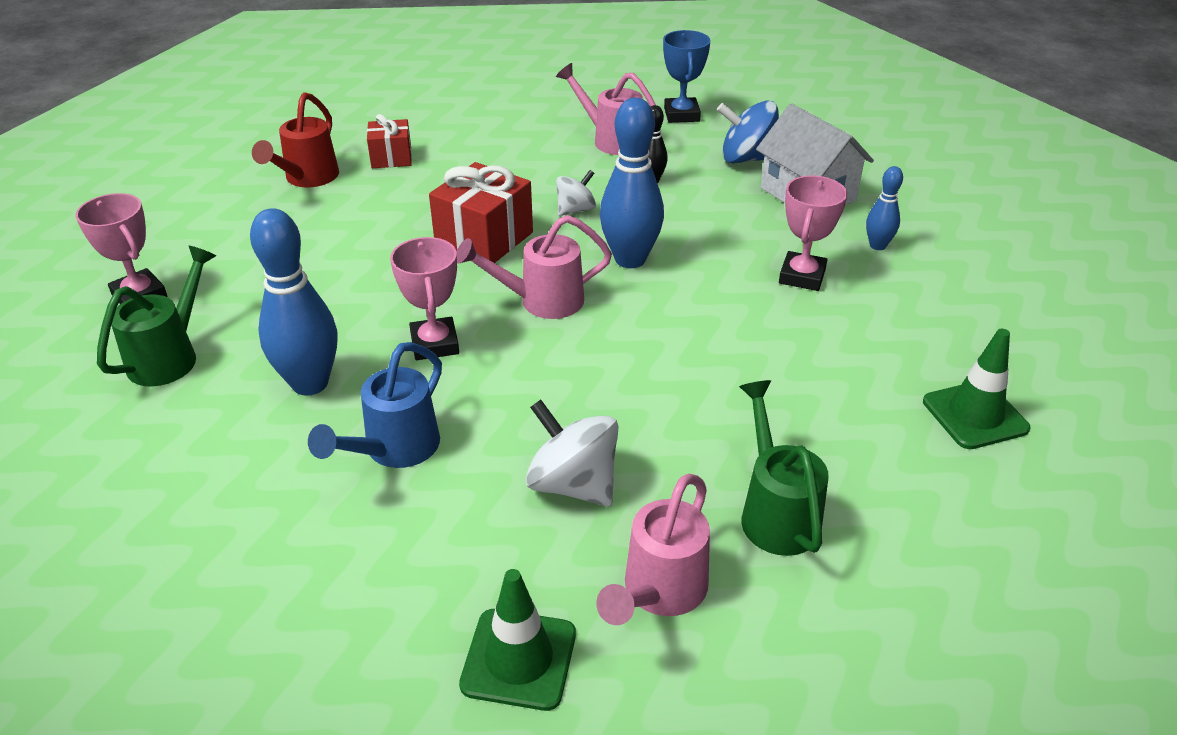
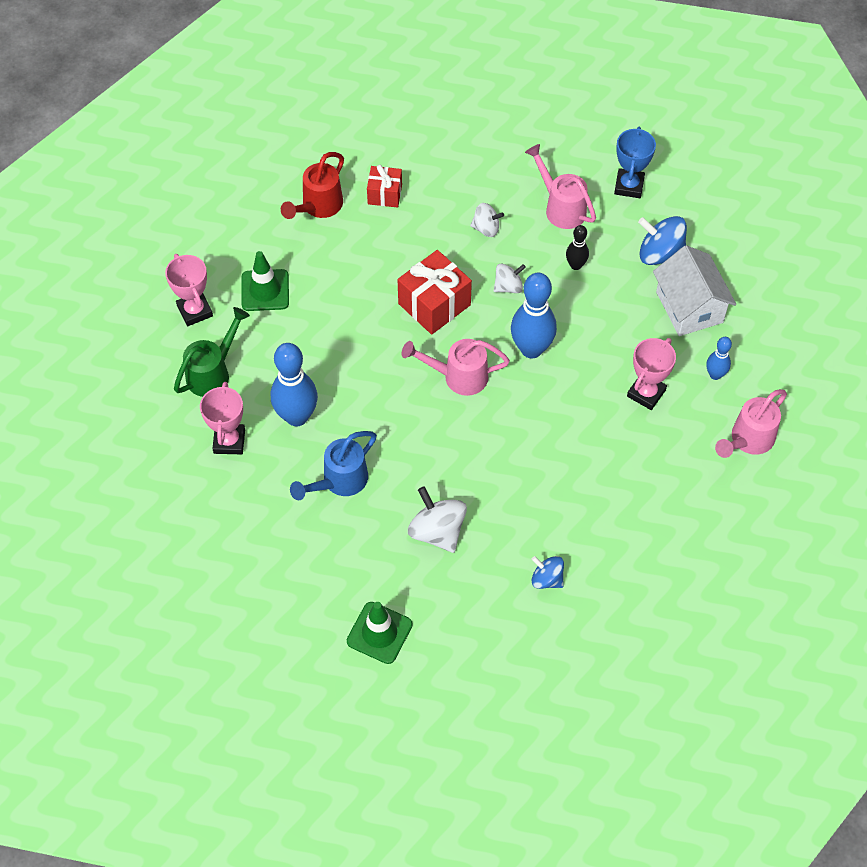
camera: 15 degrees right, 20 degrees up
(434, 344) = (379, 400): pink trophy -> pink trophy (229, 441)
(528, 167) = (486, 228): none -> white spinning top
(659, 592) = (463, 613): pink watering can -> pink watering can (748, 440)
(776, 513) = (547, 579): green watering can -> blue spinning top
(975, 415) = (701, 539): green traffic cone -> green traffic cone (265, 290)

